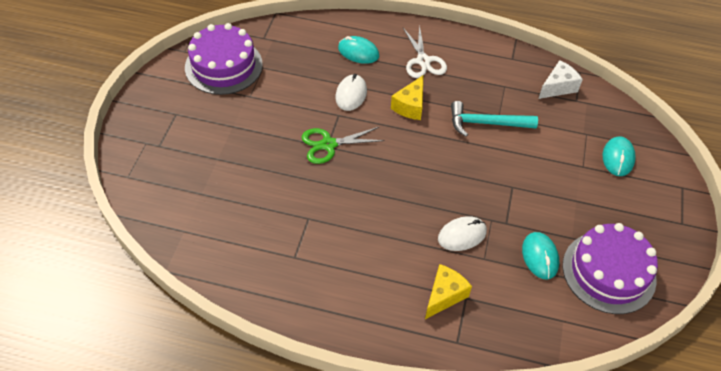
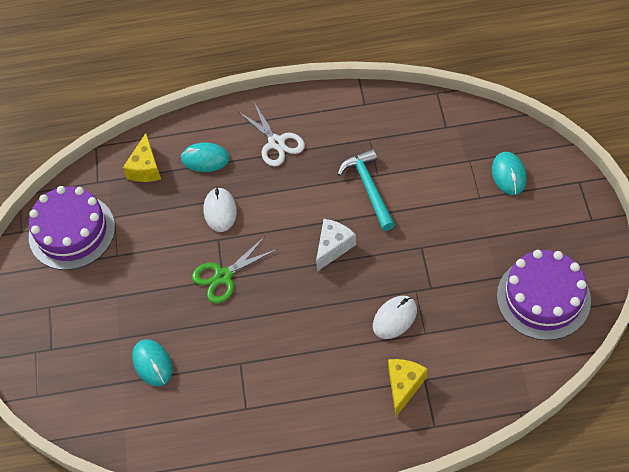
camera: 15 degrees left, 5 degrees up
(410, 106) = (285, 200): yellow cheese -> yellow cheese (145, 168)
(486, 123) = (369, 188): turquoise hammer -> turquoise hammer turned 90 degrees clockwise
(540, 257) = (475, 309): turquoise mouse -> turquoise mouse (152, 363)
(558, 87) = (422, 119): white cheese -> white cheese (333, 247)

